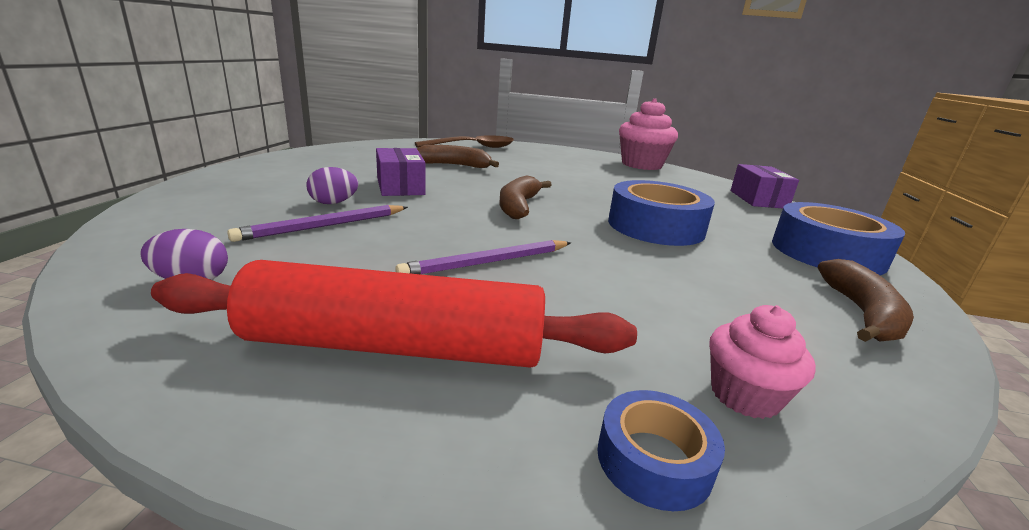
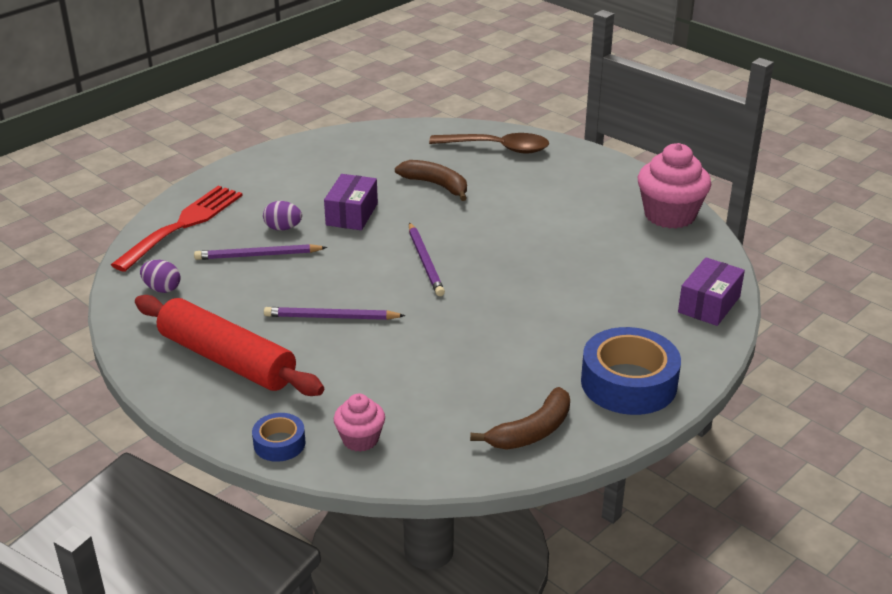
camera: 35 degrees right, 10 degrees up
(186, 215) = (183, 224): none -> red fork
(518, 206) = (425, 261): brown banana -> purple pencil
(655, 226) = (515, 314): blue tape -> none

